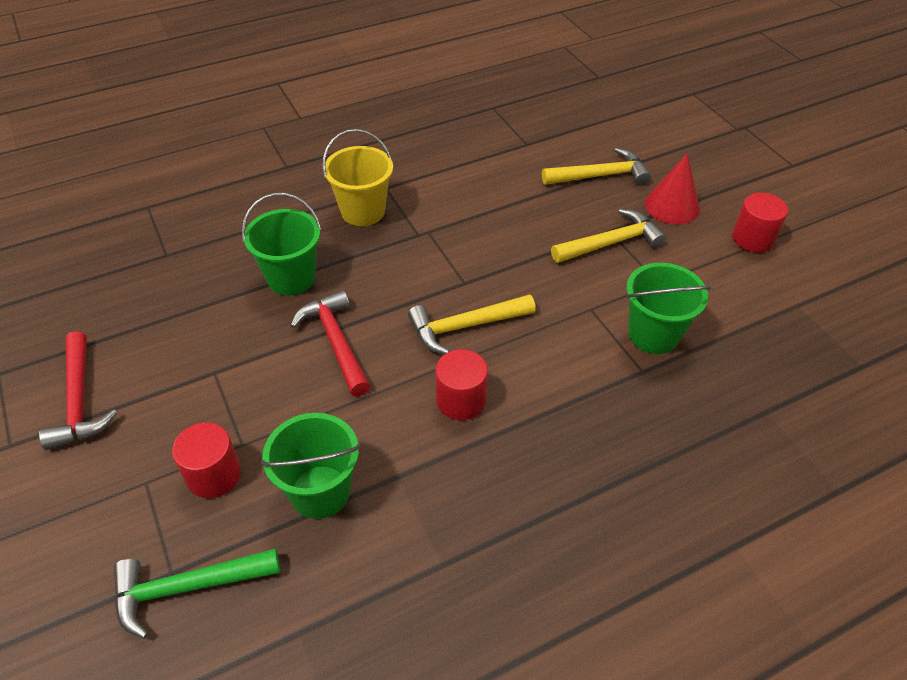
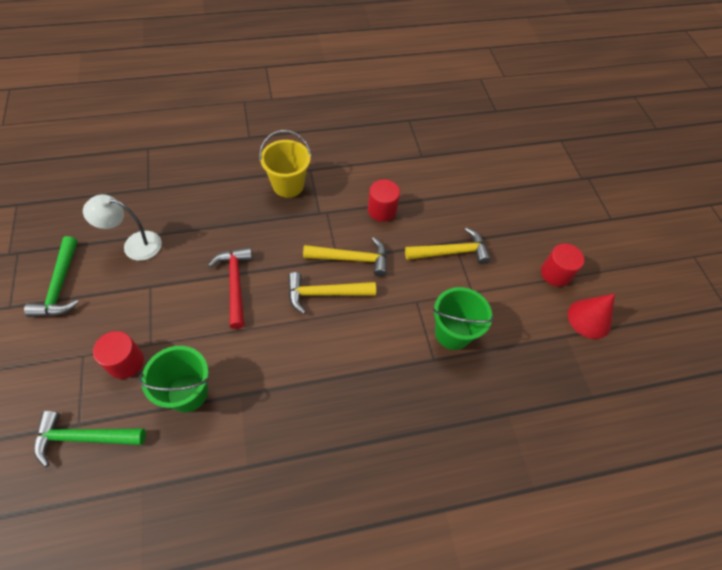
camera: 10 degrees right, 10 degrees up
(79, 401) = (60, 285): red hammer -> green hammer
(172, 326) = (134, 245): none -> white lamp
(291, 278) = (223, 227): green bucket -> none
(461, 400) = (302, 349): red cylinder -> red cylinder (382, 210)
(600, 176) = (464, 195): yellow hammer -> yellow hammer (351, 259)
(672, 206) = (507, 232): red cone -> red cone (589, 318)

